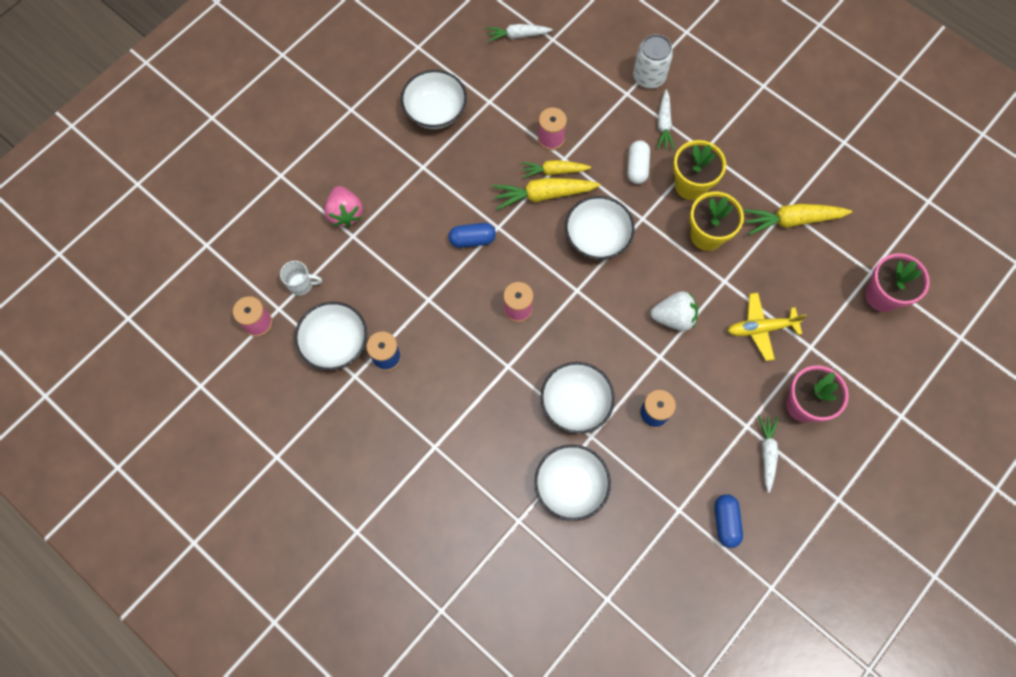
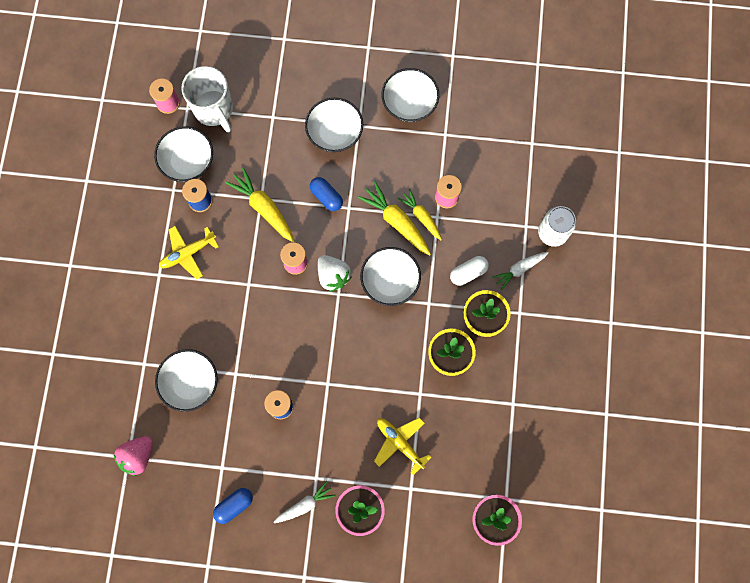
camera: 55 degrees right, 5 degrees up
(301, 284) = (214, 110): white mug -> white mug, size x1.97
(345, 213) = (286, 100): pink strawberry -> pink strawberry (138, 456)
(432, 404) = (187, 253): none -> yellow plane
(517, 35) = (515, 116): white carrot -> none
(575, 403) = (252, 348): white bowl -> white bowl (335, 133)
(673, 317) = (364, 375): white strawberry -> white strawberry (333, 276)
(792, 220) = (506, 414): yellow carrot -> yellow carrot (264, 208)

